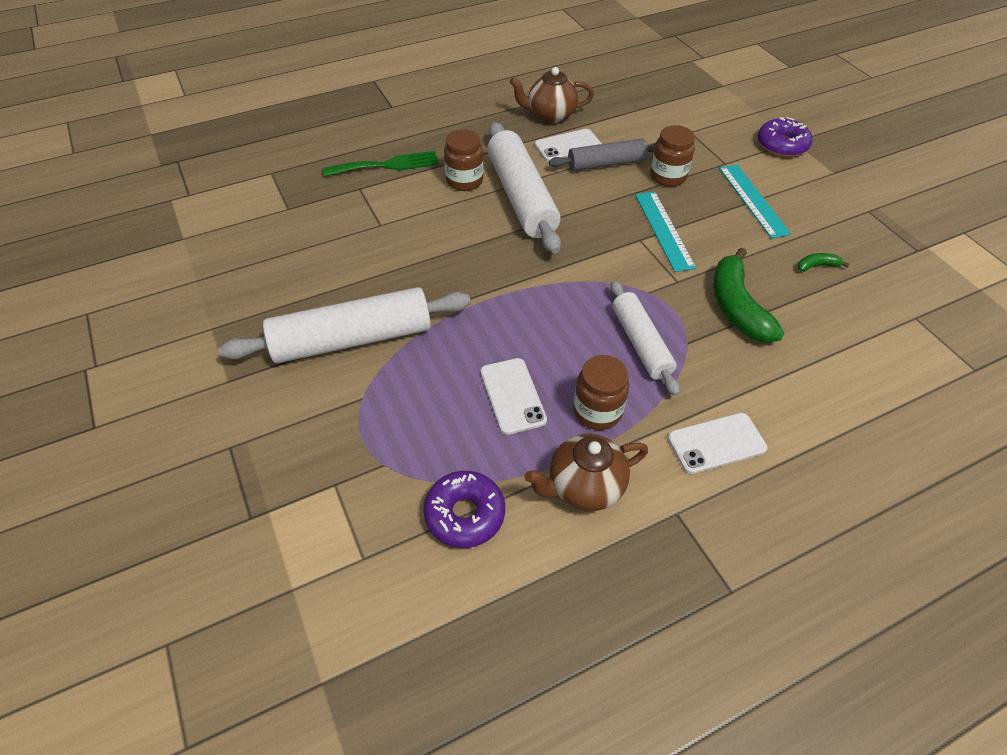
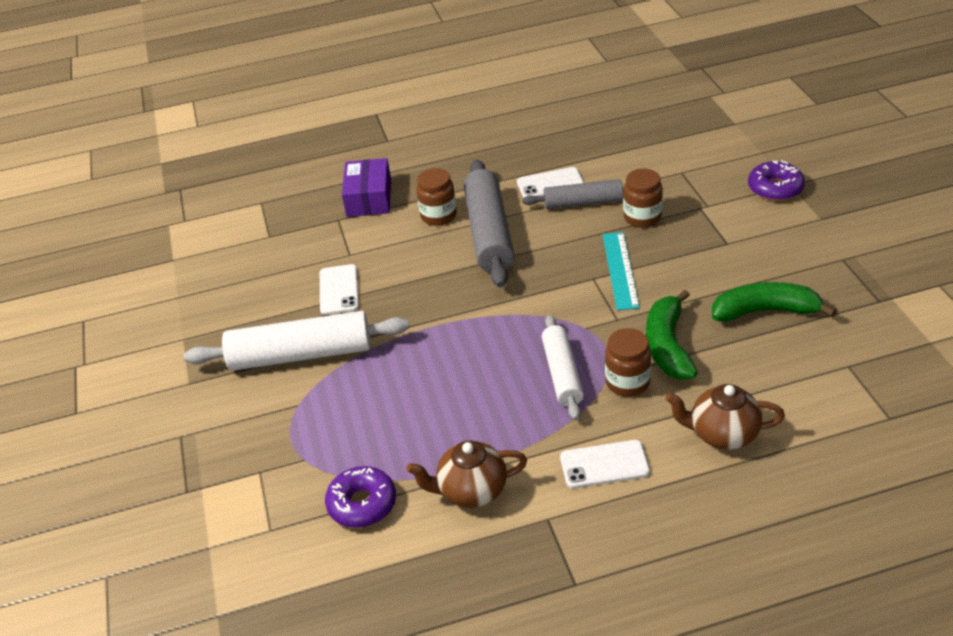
camera: 15 degrees right, 10 degrees down
(387, 165) = (369, 198): green fork -> purple box
(512, 396) = (430, 411): white phone -> white phone (339, 290)
(521, 197) = (489, 233): white rolling pin -> grey rolling pin
(550, 115) = (542, 152): brown teapot -> brown teapot (722, 434)
(597, 411) = (502, 430): brown jar -> brown jar (627, 382)
(753, 200) = (722, 244): turquoise ruler -> none
(817, 266) = (765, 311): green banana -> green banana, size x2.26

